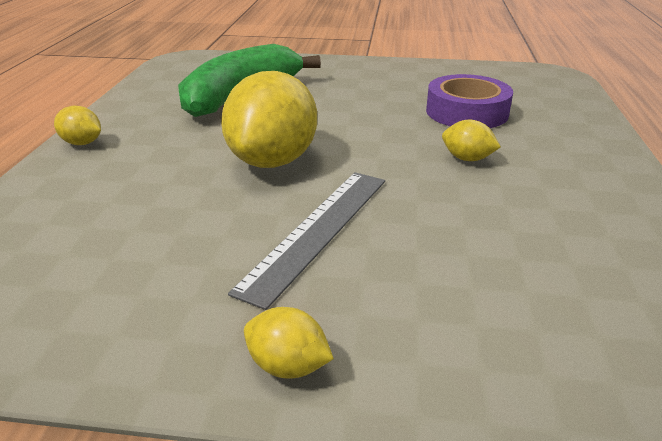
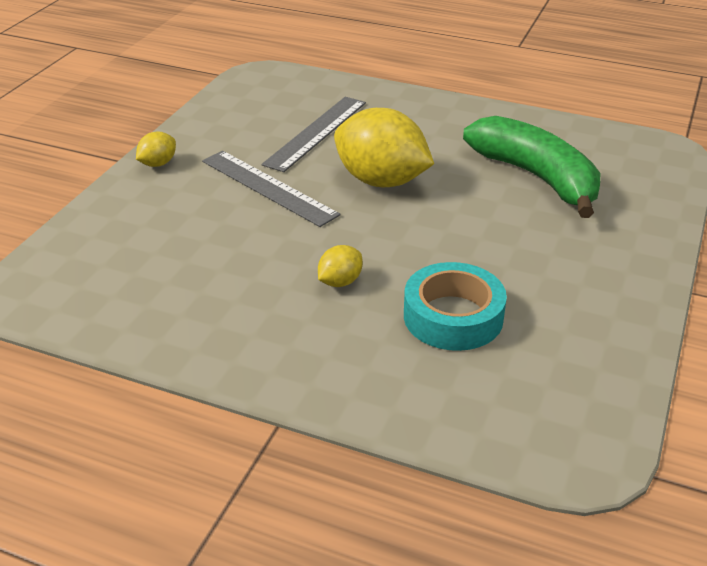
camera: 105 degrees right, 5 degrees up
(82, 143) = (447, 105): yellow lemon -> none
(156, 220) = (316, 132): none -> grey ruler
(466, 112) = (453, 316): purple tape -> turquoise tape

